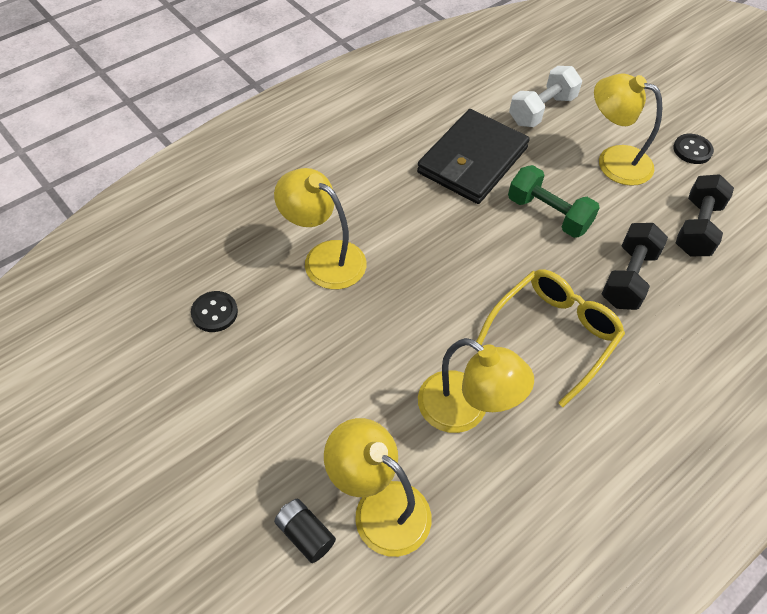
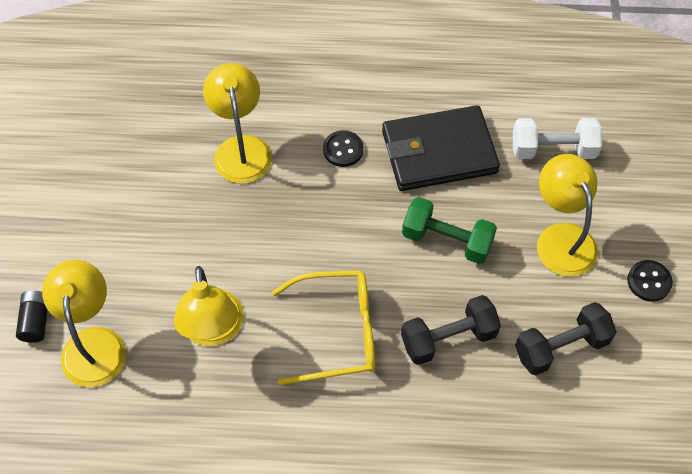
camera: 45 degrees right, 5 degrees up
(214, 312) = (131, 134): black button -> black button (343, 149)
(548, 214) = (447, 240): green dumbbell -> green dumbbell turned 60 degrees counterclockwise

